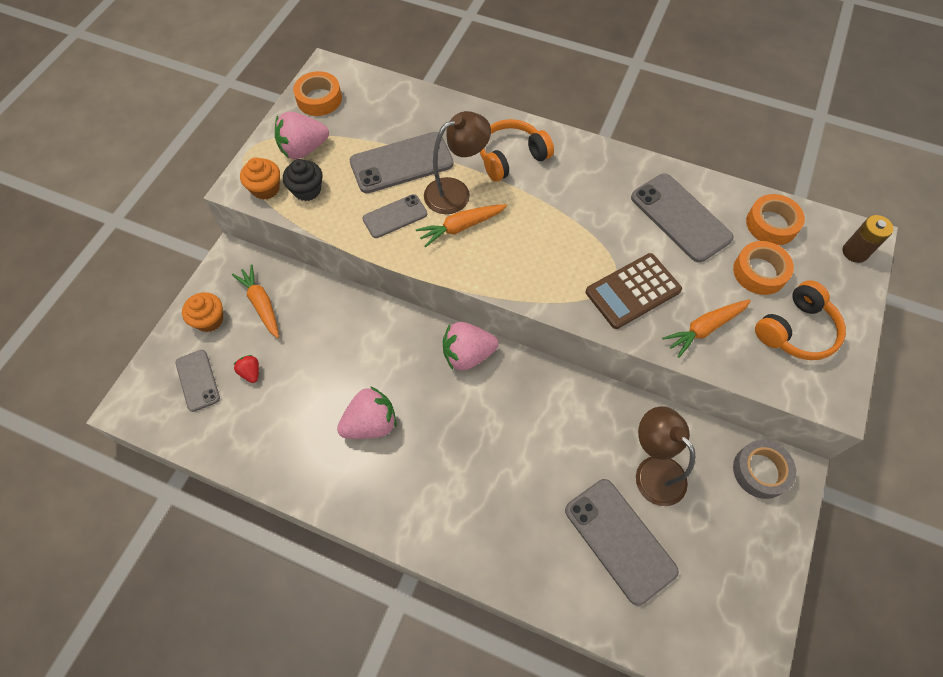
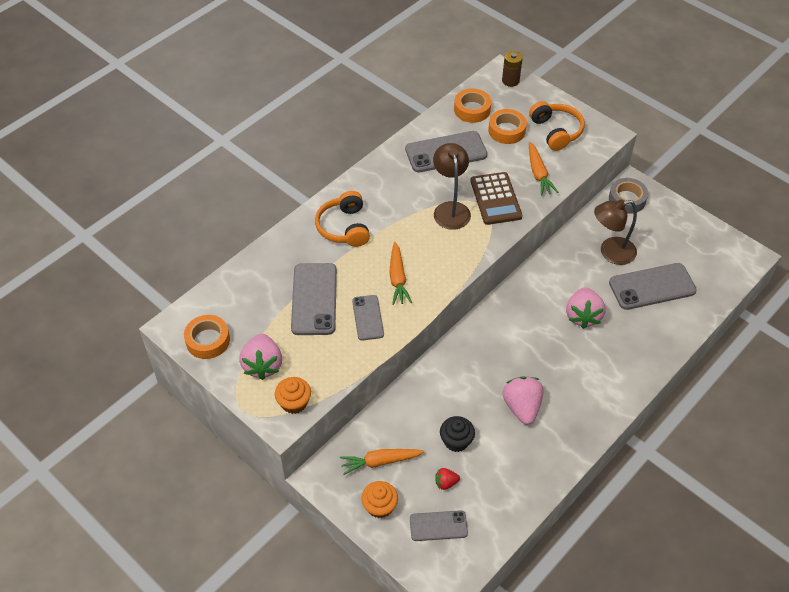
camera: 70 degrees left, 10 degrees down
(307, 190) = (311, 372): black cupcake -> black cupcake (456, 441)
(456, 192) = (362, 272): brown lamp -> brown lamp (450, 209)
(467, 355) = (485, 328): pink strawberry -> pink strawberry (582, 316)

